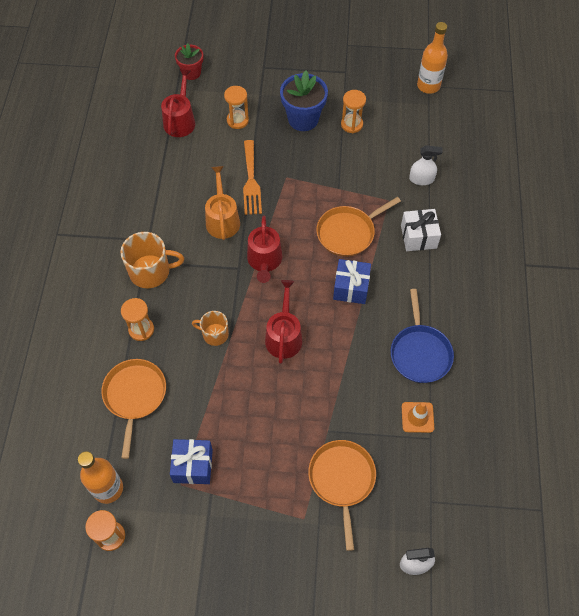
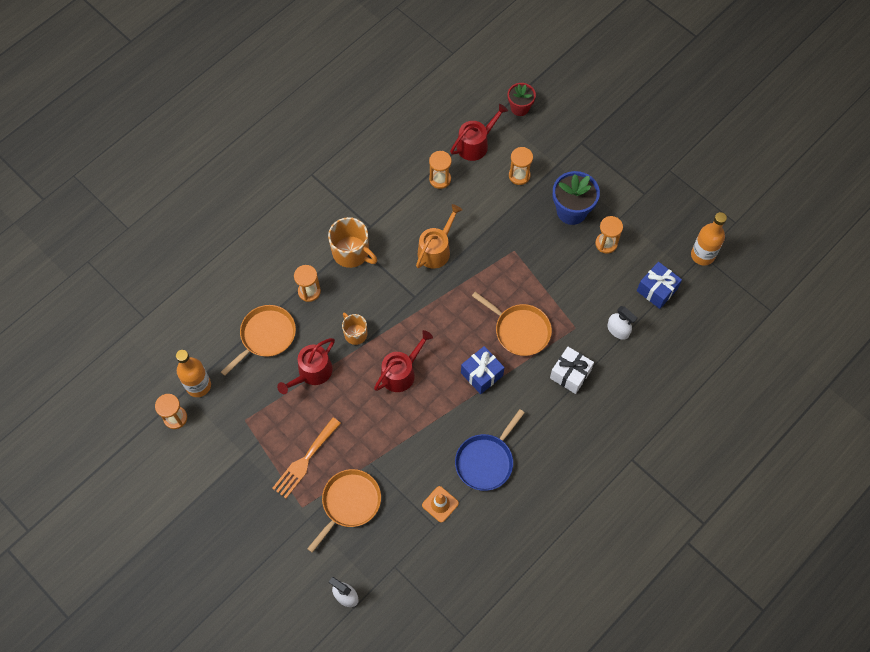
camera: 40 degrees right, 5 degrees up
(175, 165) = (440, 179): none -> orange hourglass
(193, 466) = (262, 414): blue gift -> blue gift (657, 290)
(251, 181) = (484, 234): orange fork -> orange fork (305, 460)
(264, 261) = (438, 305): red watering can -> red watering can (312, 373)
(348, 232) = (519, 330): orange pan -> orange pan turned 150 degrees counterclockwise

